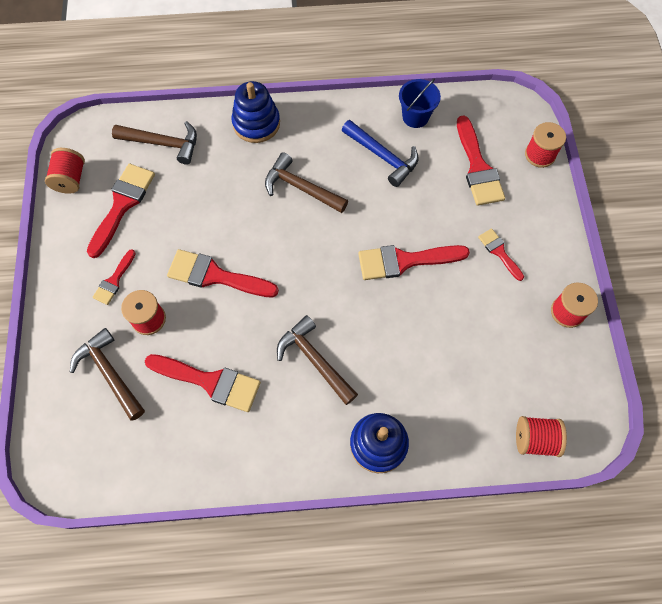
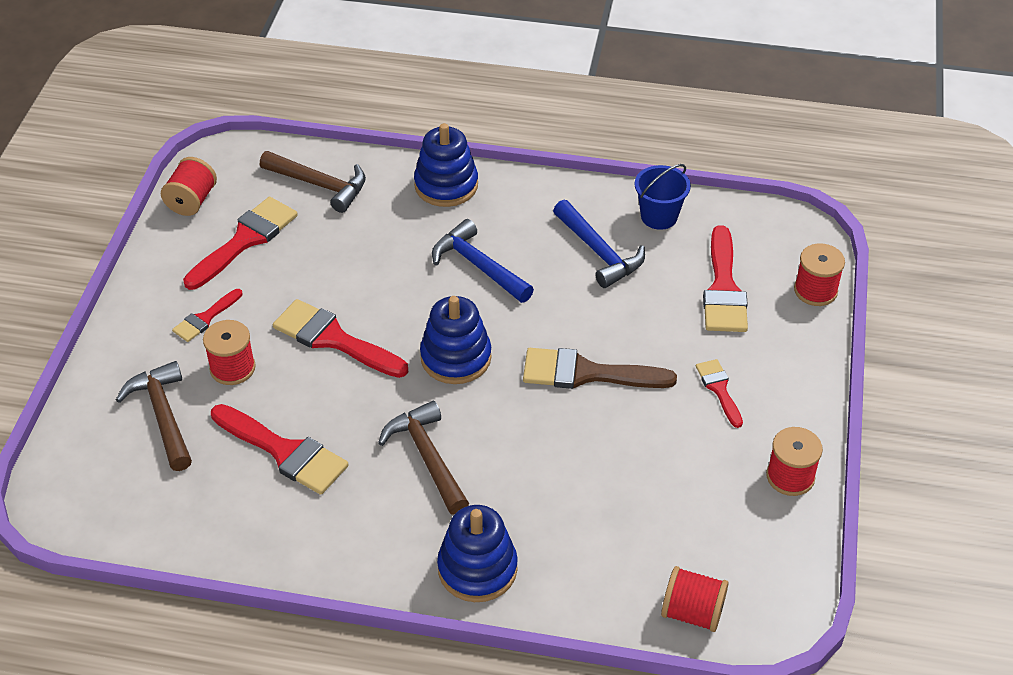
camera: 15 degrees right, 20 degrees down
(301, 188) = (478, 266): brown hammer -> blue hammer
(309, 270) = (456, 357): none -> blue stacking toy
(405, 261) = (586, 373): red brush -> brown brush

